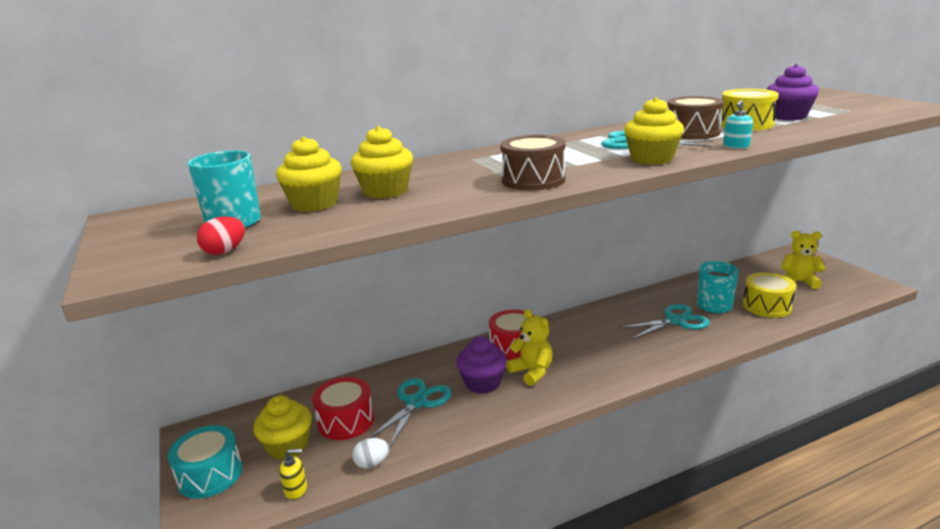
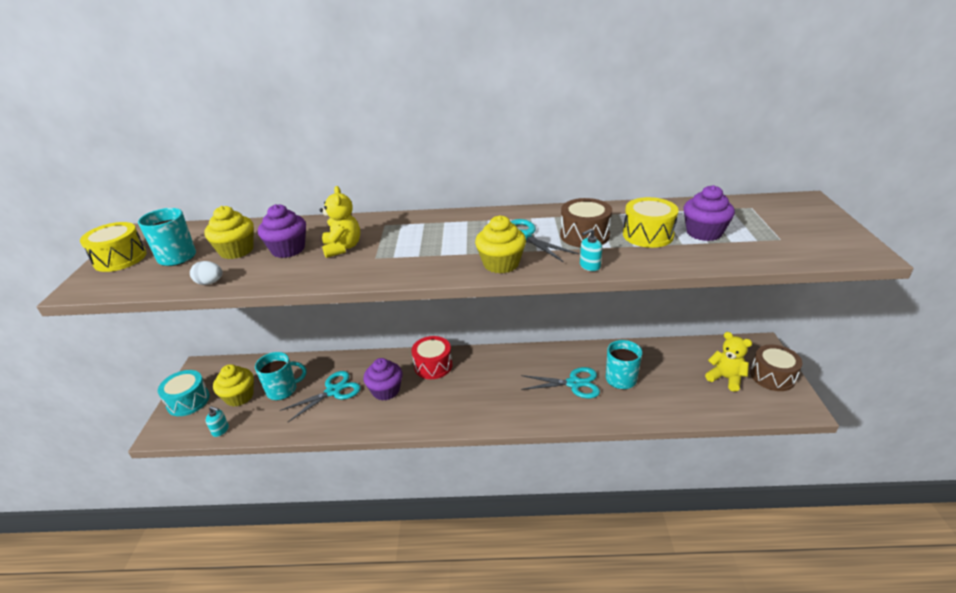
camera: 25 degrees right, 10 degrees up
(225, 251) = (143, 285): red egg -> none
(296, 490) = (220, 430): yellow soap dispenser -> turquoise soap dispenser
(346, 421) = (283, 390): red drum -> turquoise mug
(372, 463) = (272, 428): white egg -> white egg (210, 283)
(385, 191) = (288, 249): yellow cupcake -> purple cupcake
(532, 372) = (425, 393): yellow teddy bear -> yellow teddy bear (342, 248)
(533, 180) = (387, 265): brown drum -> brown drum (772, 376)
(766, 306) = (667, 394): yellow drum -> yellow drum (120, 258)

